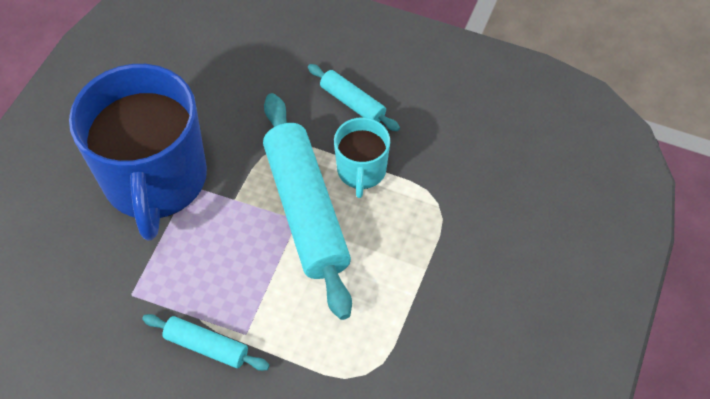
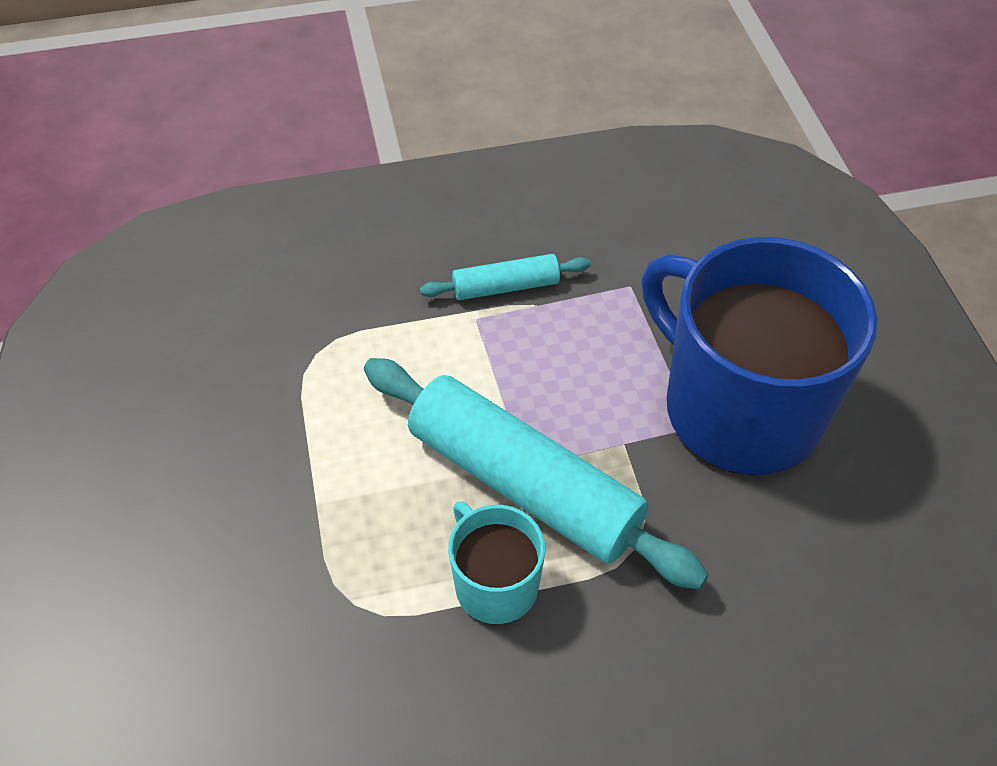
camera: 145 degrees right, 5 degrees down
(352, 103) = (594, 689): turquoise rolling pin -> none

